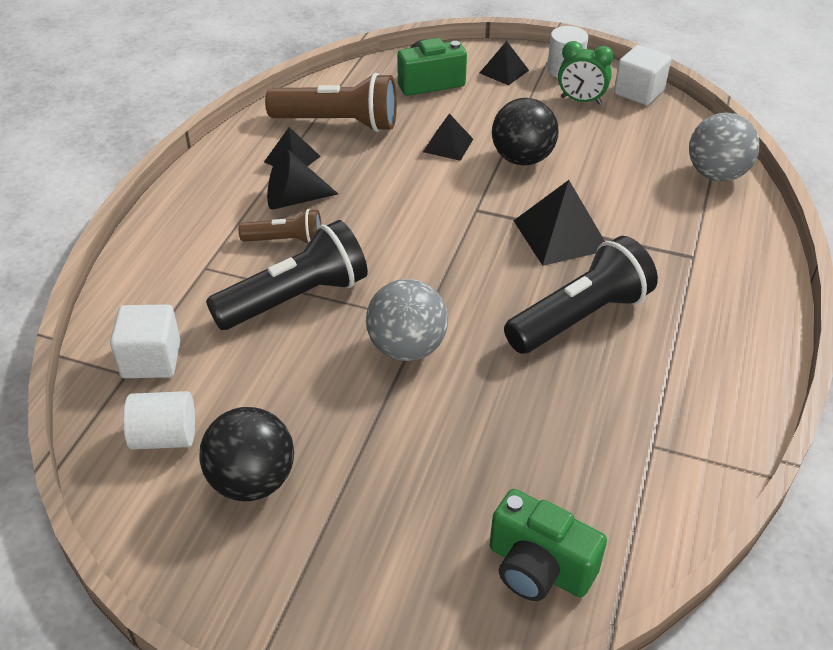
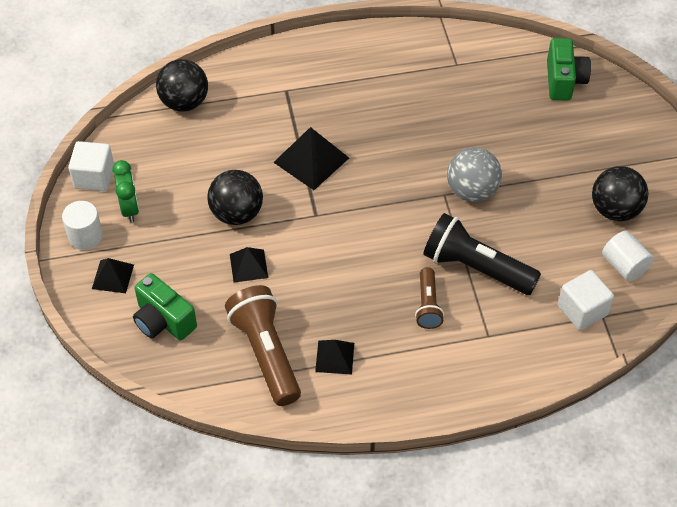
camera: 120 degrees left, 10 degrees up
(286, 240) = (427, 305): brown flashlight -> brown flashlight turned 150 degrees counterclockwise
(294, 199) = (381, 327): black cone -> none
(580, 317) = (383, 123): black flashlight -> none
(716, 174) = (184, 102): grey ball -> black ball

